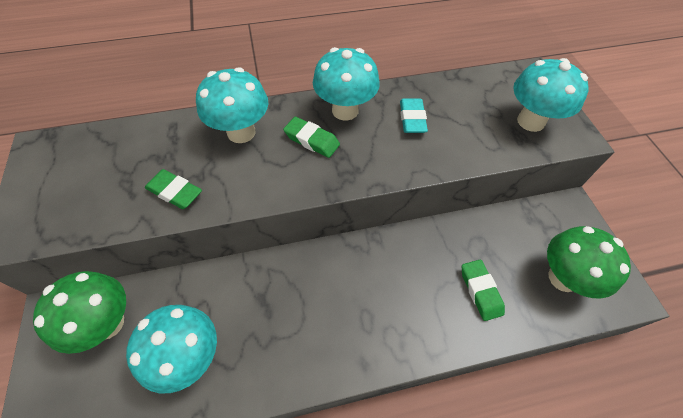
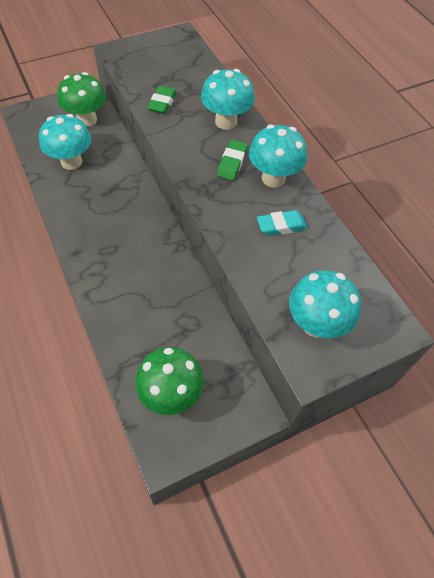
camera: 75 degrees right, 0 degrees up
(480, 291) = (145, 325): green eraser -> none

